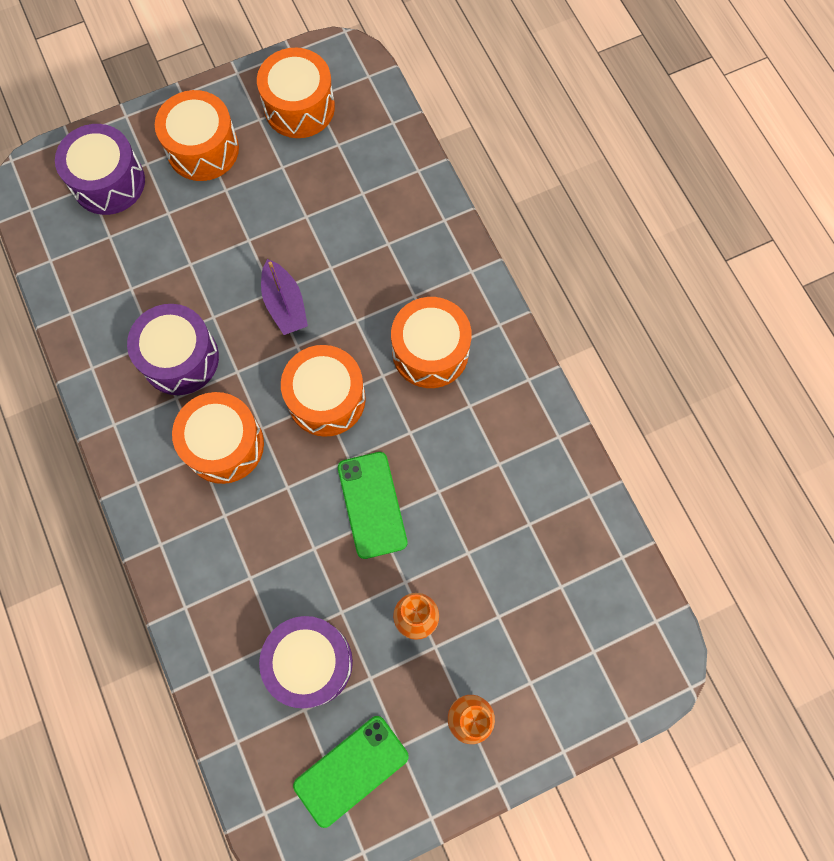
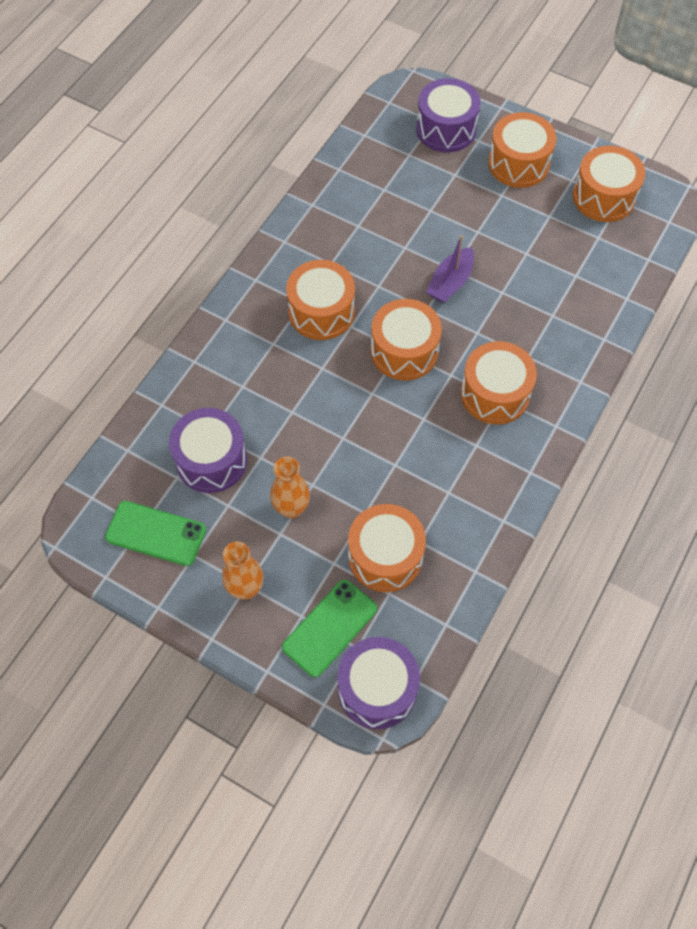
camera: 55 degrees right, 10 degrees down
(180, 358) = (359, 248): purple drum -> purple drum (377, 689)
(372, 505) = (351, 428): green phone -> green phone (330, 628)
(523, 565) = (385, 556): none -> orange drum

